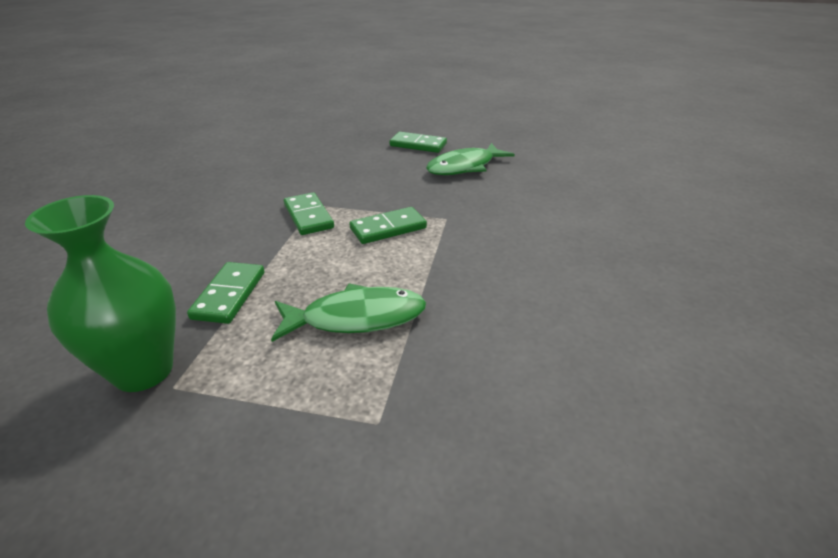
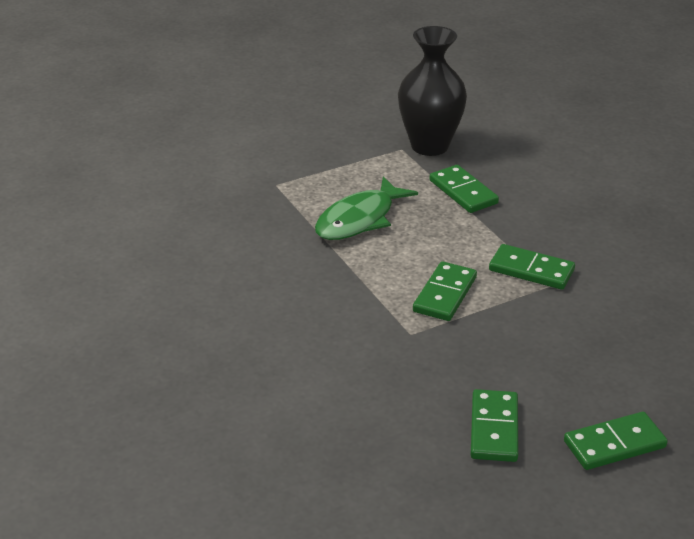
camera: 140 degrees right, 0 degrees up
(143, 370) = (430, 146): green vase -> black vase
(464, 167) = (494, 429): green fish -> green domino

